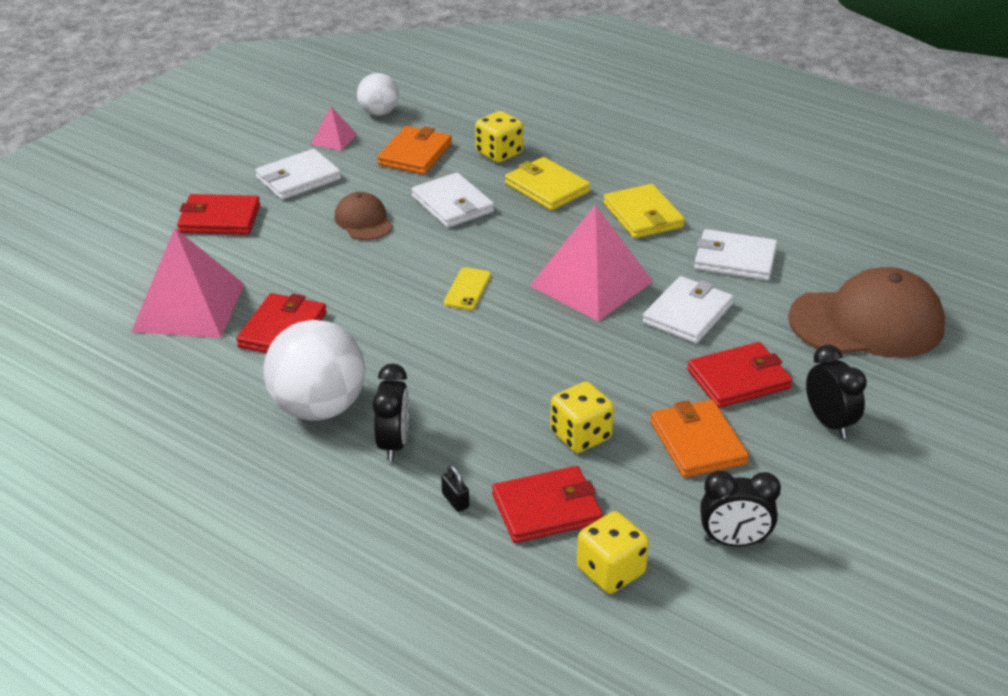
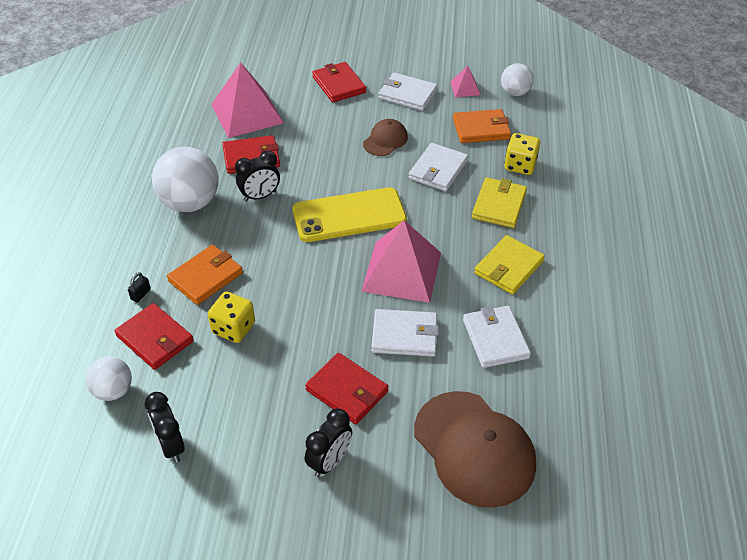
camera: 60 degrees right, 10 degrees up
(393, 444) = (176, 247): black clock -> black clock (260, 196)
(467, 289) = (349, 215): yellow phone -> yellow phone, size x2.29
(611, 571) = (113, 391): yellow dice -> white ball
(697, 442) = (262, 391): orange wallet -> orange wallet (206, 277)

